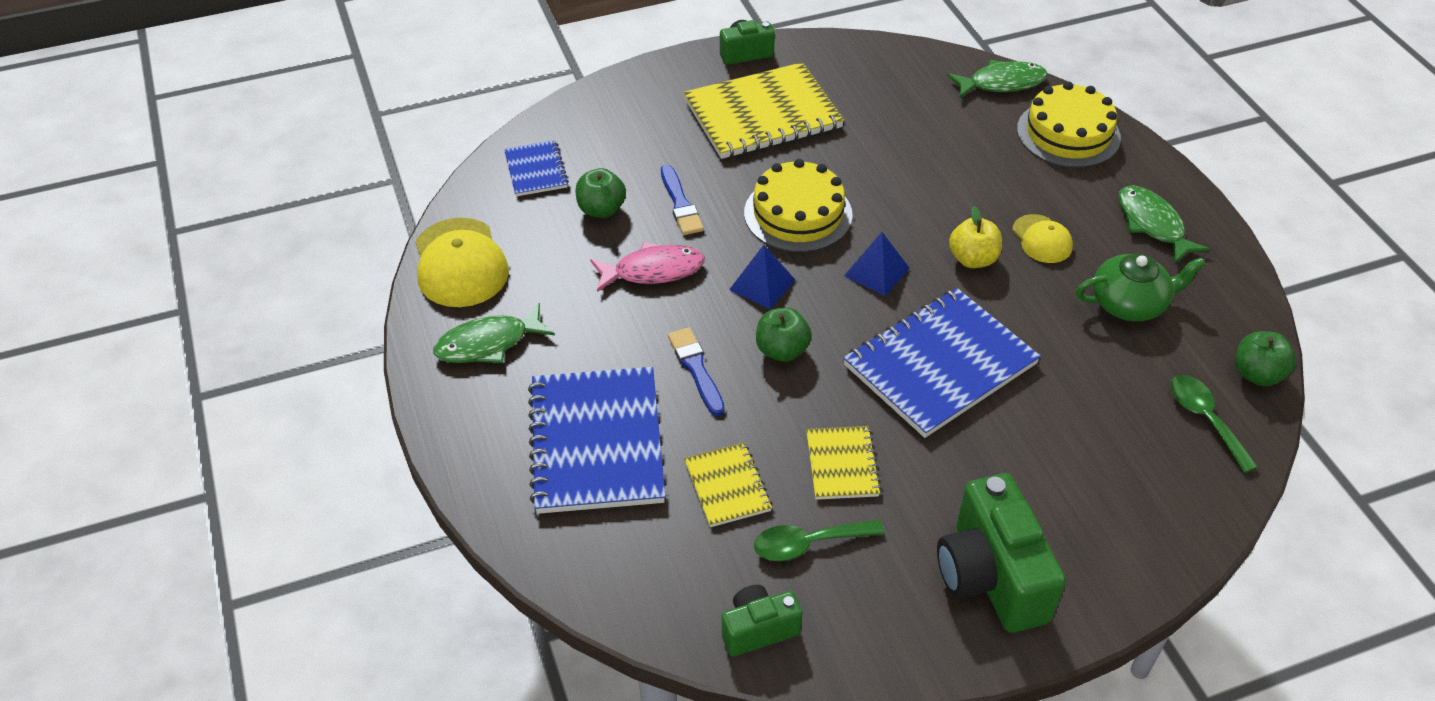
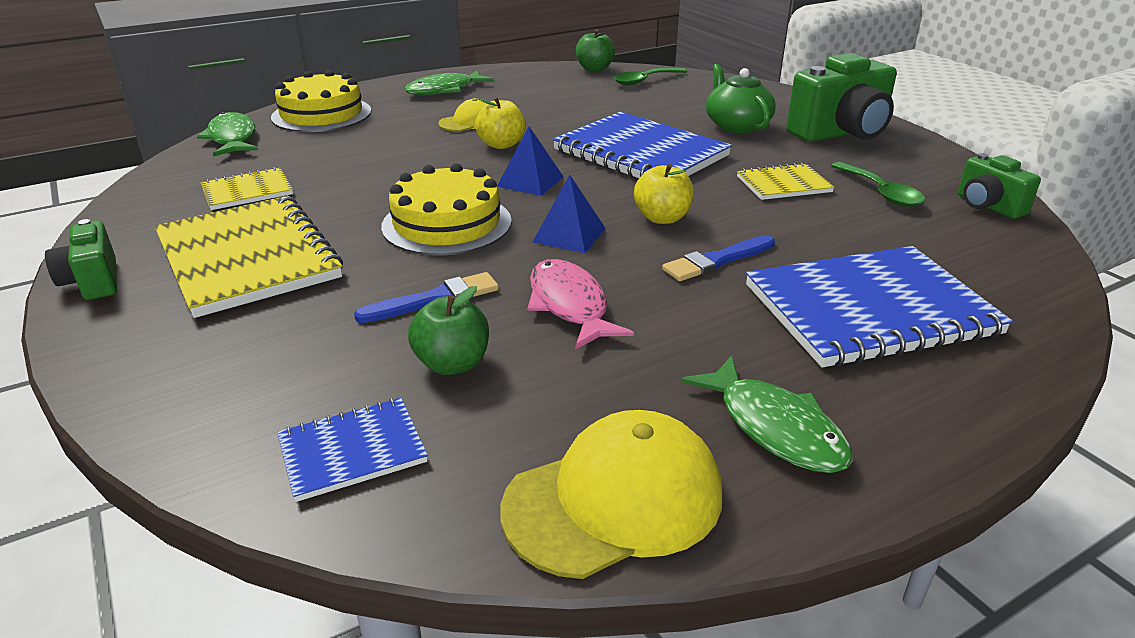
camera: 100 degrees left, 15 degrees down
(727, 486) = (856, 231): yellow notebook -> yellow notebook (247, 191)
(782, 350) = (662, 218): green apple -> yellow apple
(1129, 303) = (538, 97): green teapot -> green teapot (736, 125)

